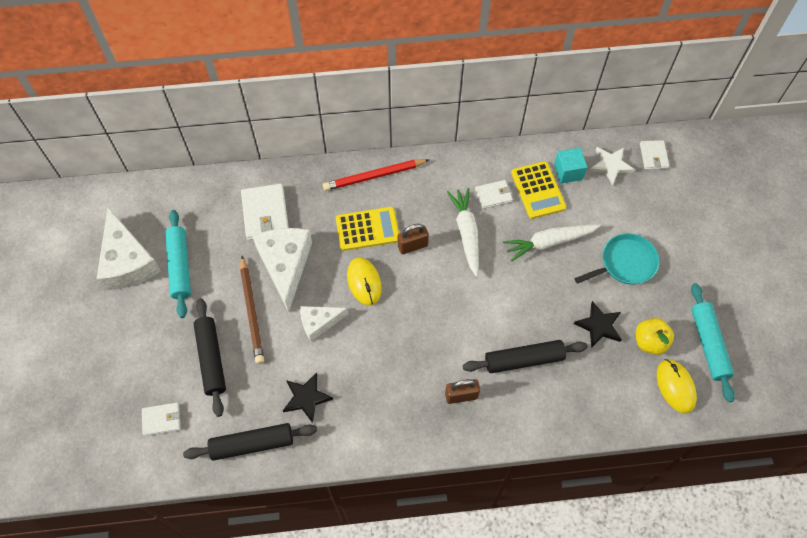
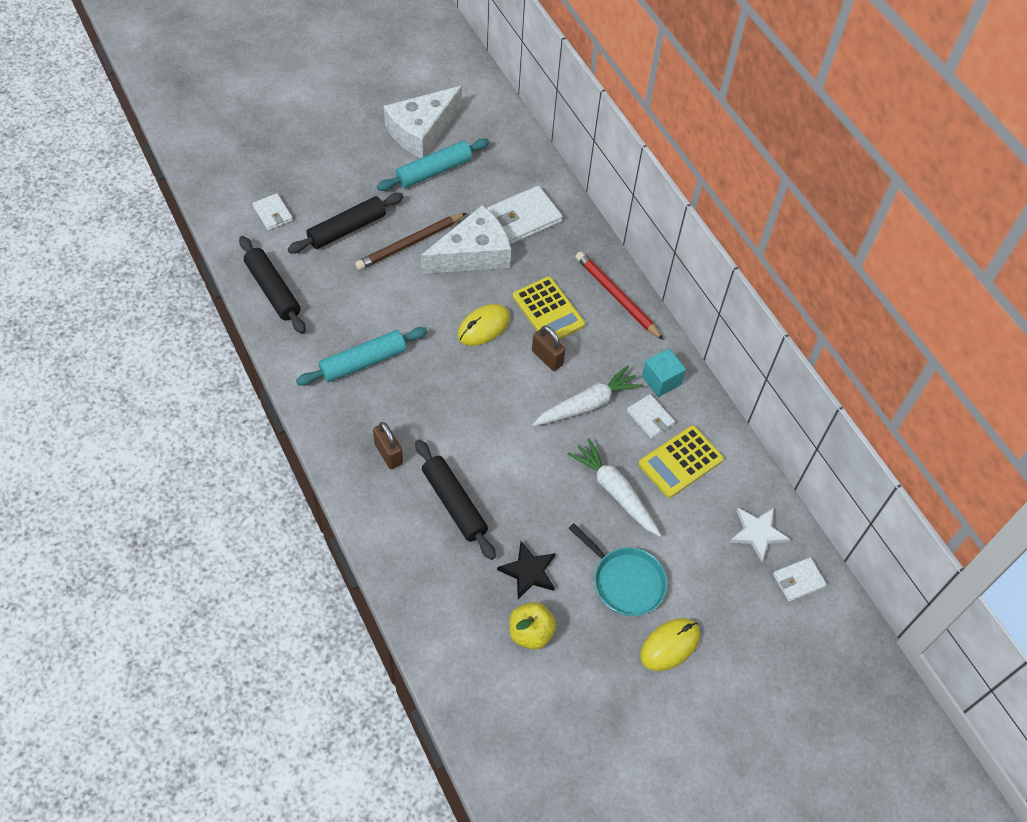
camera: 65 degrees right, 5 degrees down
(306, 398) = (335, 318): black star -> none
(319, 322) = (421, 303): white cheese -> none
(568, 172) = (723, 488): turquoise cube -> turquoise cube (661, 380)
(675, 386) = (483, 674): yellow mouse -> yellow mouse (670, 645)
(708, 344) = (555, 703): turquoise rolling pin -> turquoise rolling pin (363, 362)

